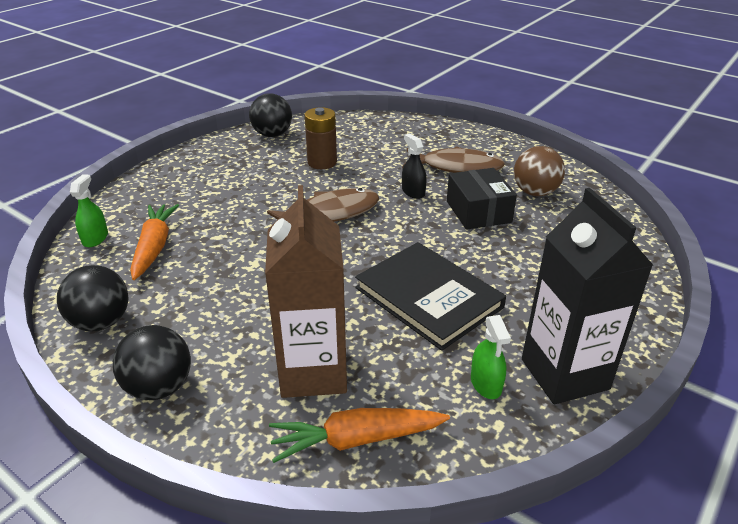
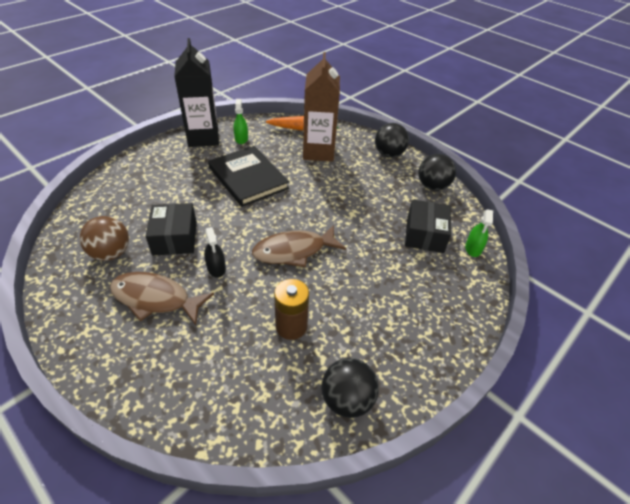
camera: 175 degrees left, 10 degrees up
(154, 247) = (425, 235): orange carrot -> black box

